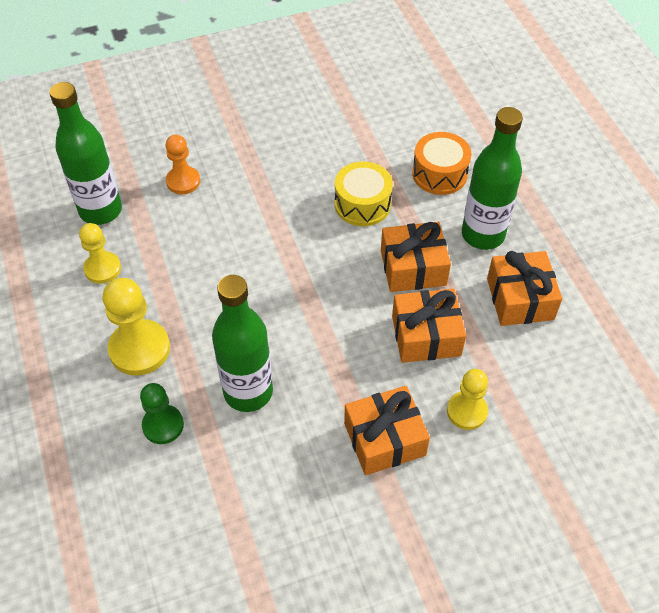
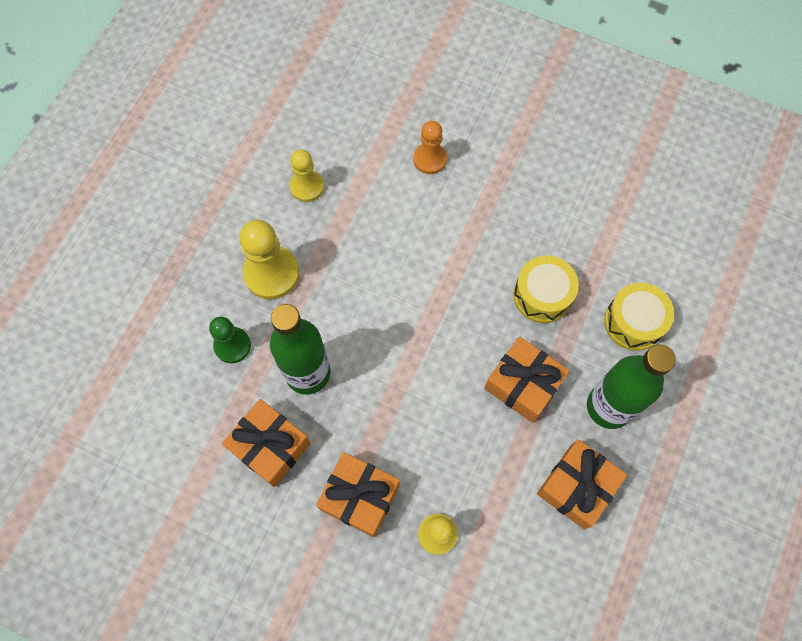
camera: 45 degrees right, 15 degrees up
(100, 211) = (350, 136): green bottle -> none
(426, 336) = (472, 448): orange gift -> orange gift (270, 446)
(439, 174) = (633, 322): orange drum -> yellow drum

